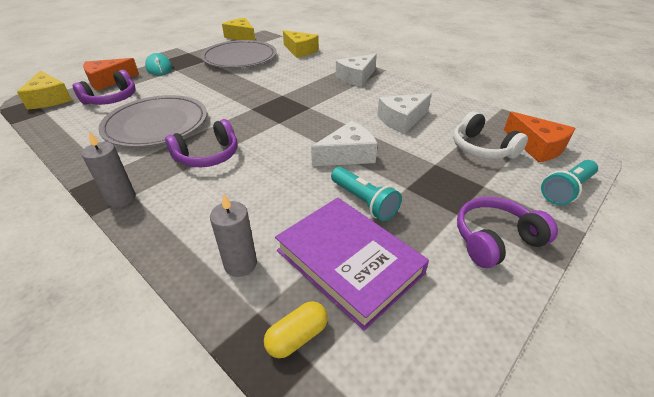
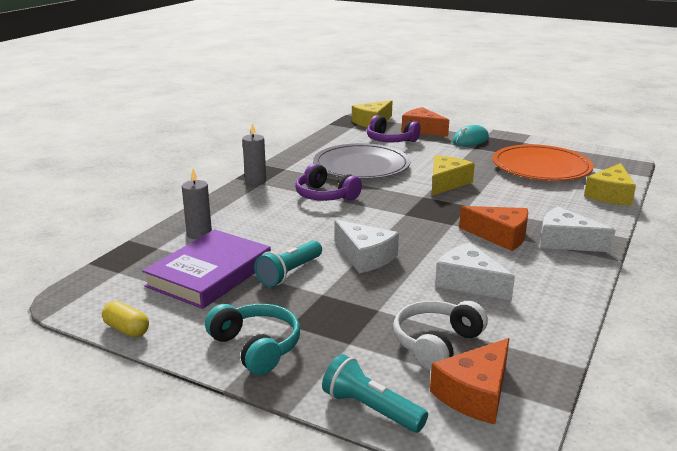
camera: 75 degrees right, 15 degrees down
(239, 58) = (541, 167): grey plate -> orange plate
(241, 36) = (608, 155): yellow cheese -> yellow cheese (446, 183)
(297, 336) = (139, 264): yellow capsule -> yellow capsule (127, 329)
(338, 95) = (500, 236): none -> orange cheese
(495, 239) = (256, 347): purple headphones -> turquoise headphones

